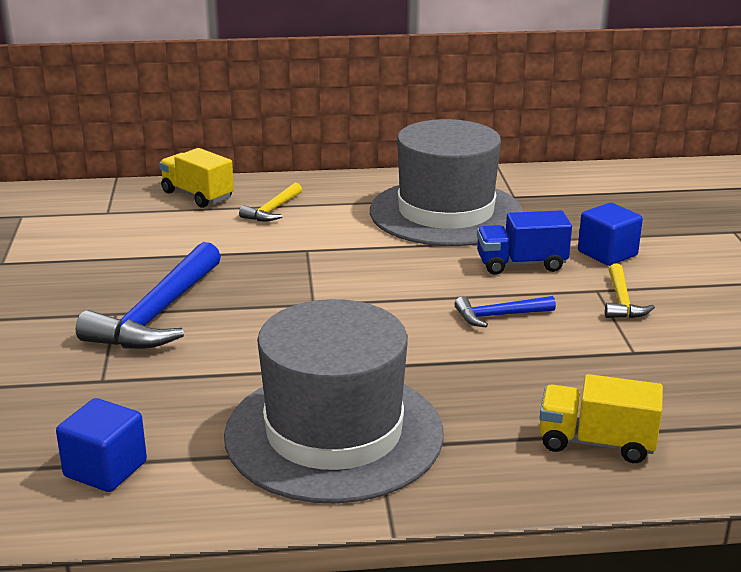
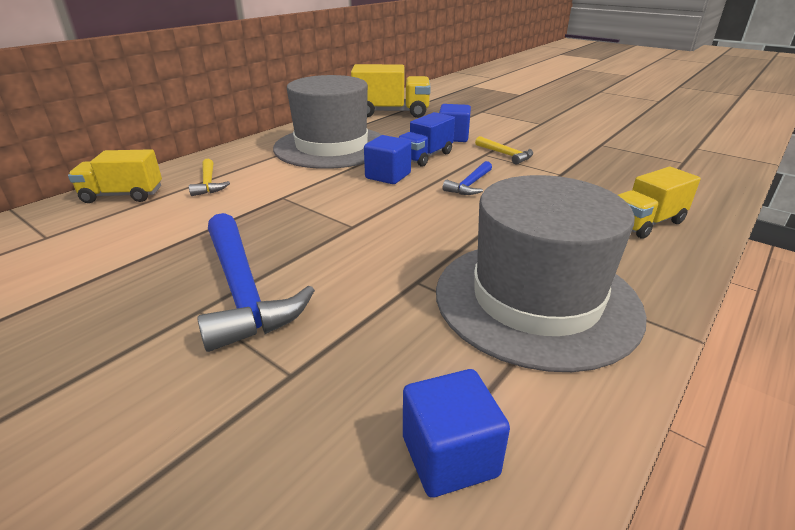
camera: 45 degrees left, 5 degrees up
(437, 269) = (388, 176): none -> blue cube
(602, 191) = (391, 112): none -> yellow truck

